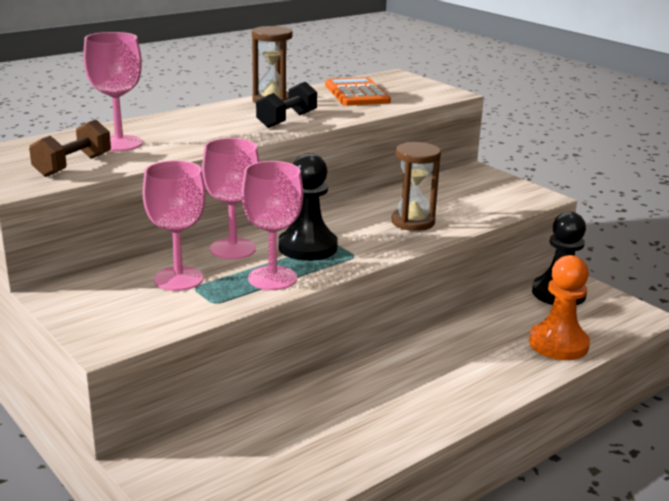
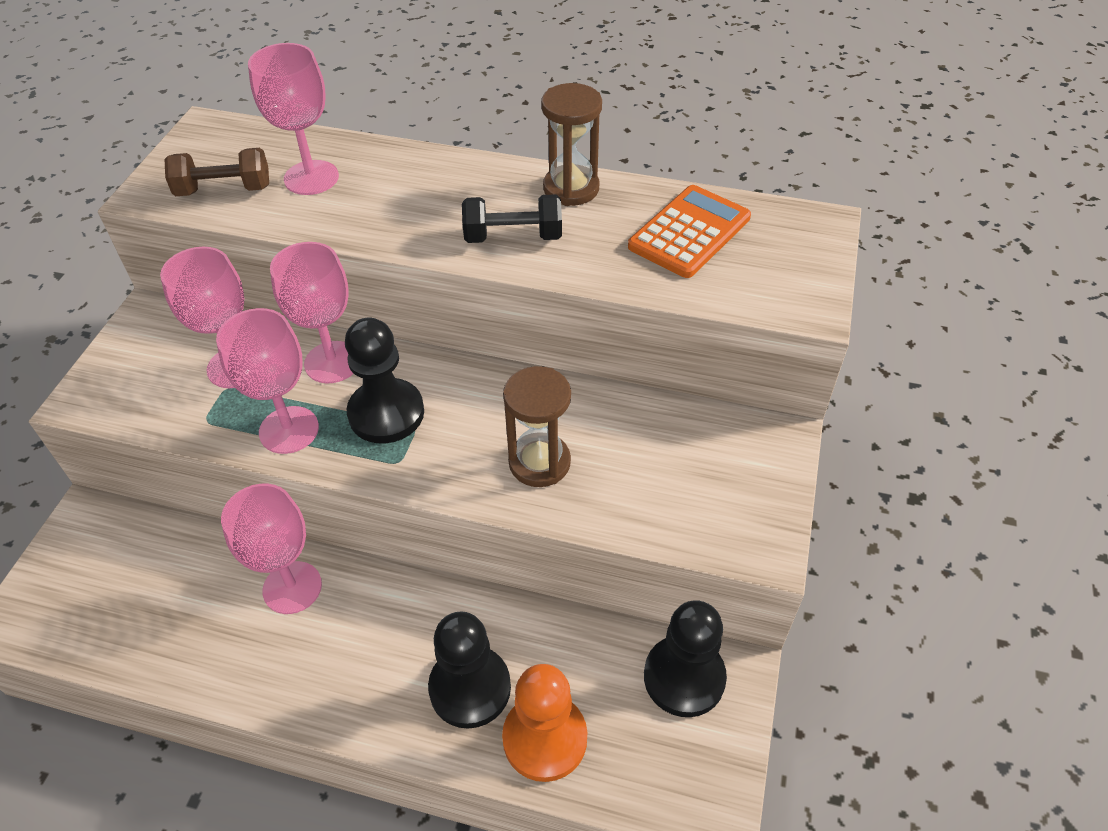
camera: 55 degrees right, 25 degrees up
(347, 389) = (292, 587): none -> pink goblet
(500, 354) = (470, 688): none -> black pawn

